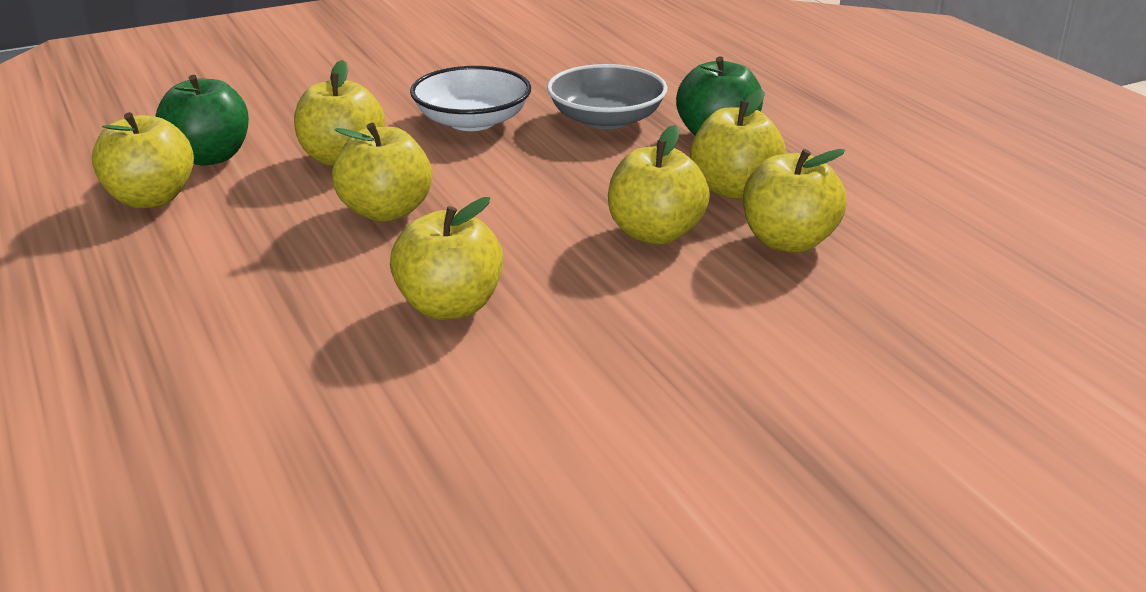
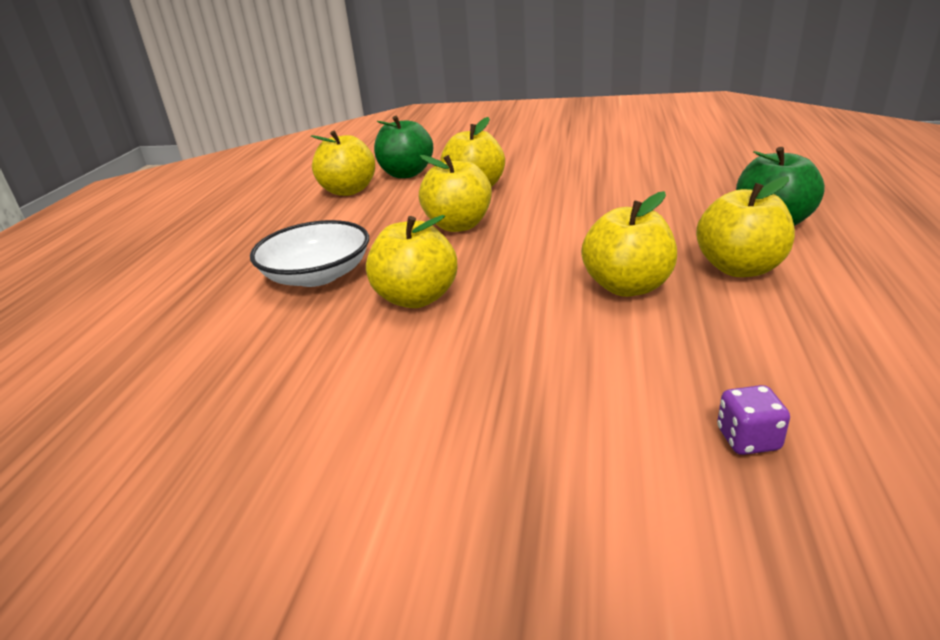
camera: 40 degrees right, 0 degrees up
(472, 121) = (585, 179): white bowl -> white bowl (317, 275)
(606, 119) = (688, 194): grey bowl -> none
(788, 242) = (744, 325): yellow apple -> none
(876, 330) = (748, 439): none -> purple dice

